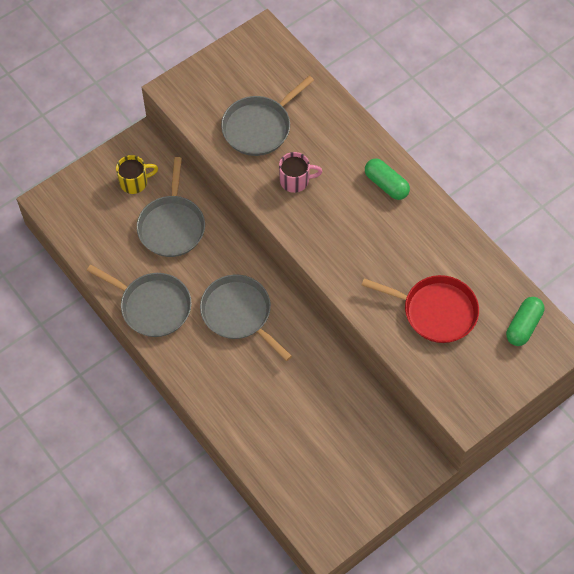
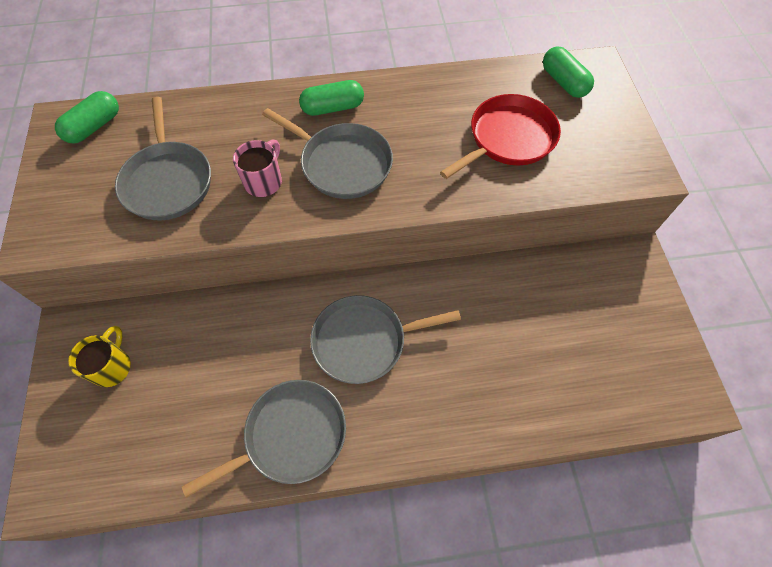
camera: 60 degrees left, 0 degrees up
(172, 226) = (202, 355): grey pan -> grey pan (342, 164)
(272, 56) = (94, 127): none -> green capsule

